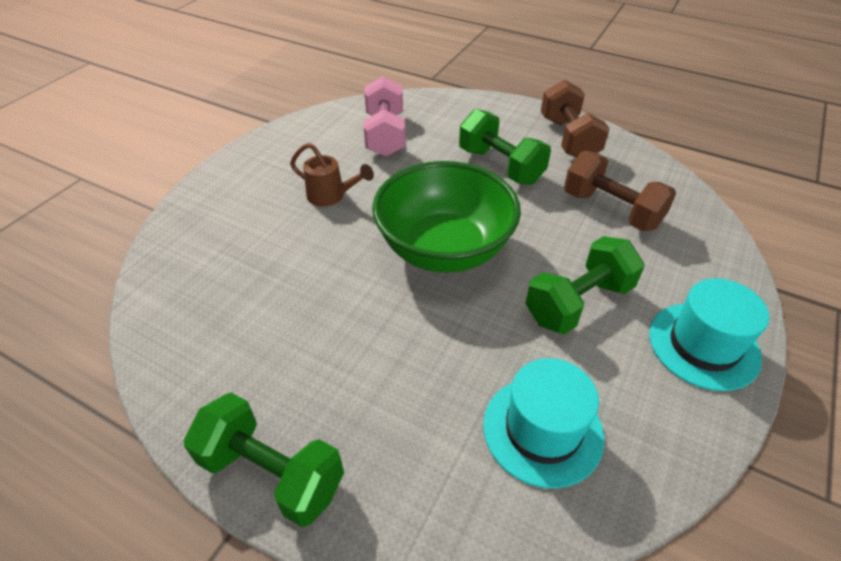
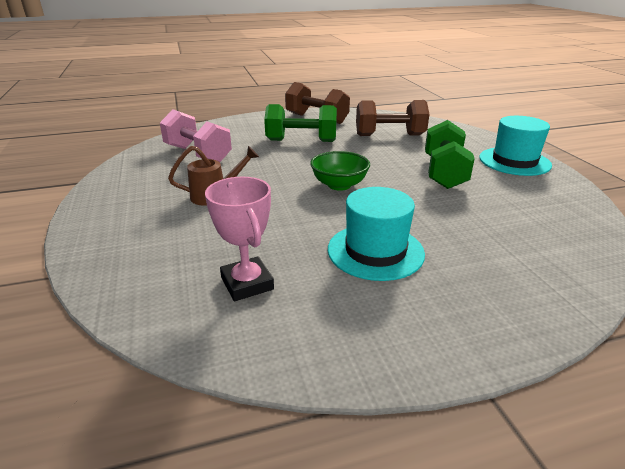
camera: 45 degrees left, 15 degrees down
(232, 303) = (247, 283): none -> pink trophy
(272, 473) = (455, 341): green dumbbell -> none
(444, 249) = (339, 185): green bowl -> green bowl, size x0.51
(542, 430) = (525, 224): turquoise hat -> turquoise hat (375, 251)

